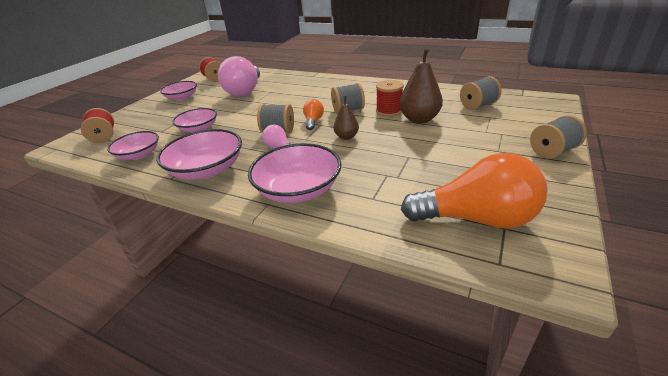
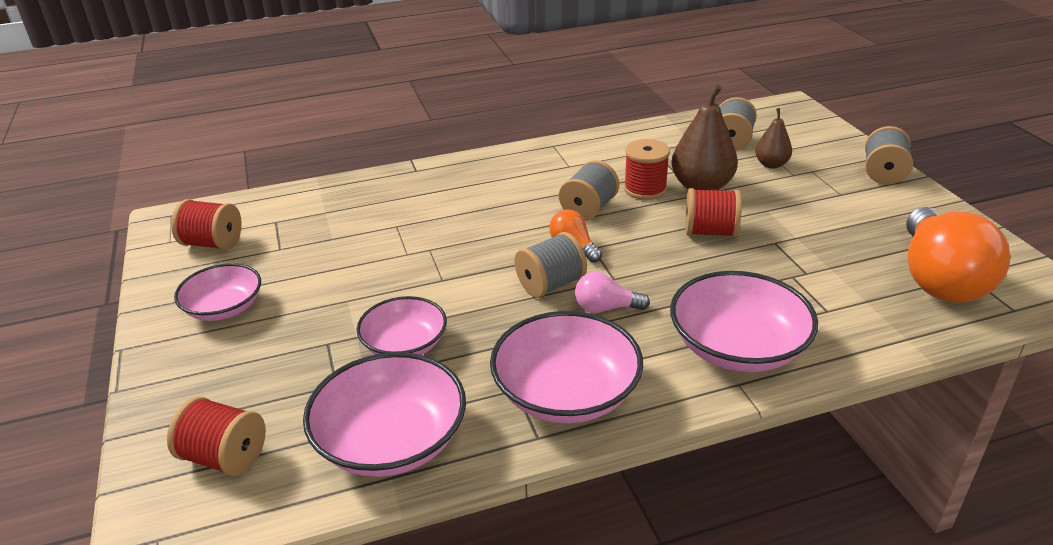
camera: 45 degrees left, 0 degrees up
(139, 155) = (391, 440): pink bowl -> pink bowl, size x1.55
(245, 91) = (341, 243): pink light bulb -> none
(346, 137) = (661, 250): brown pear -> brown pear (771, 164)
(384, 139) = (710, 232): none -> red spool
(476, 219) = (939, 279): orange light bulb -> orange light bulb turned 135 degrees clockwise

